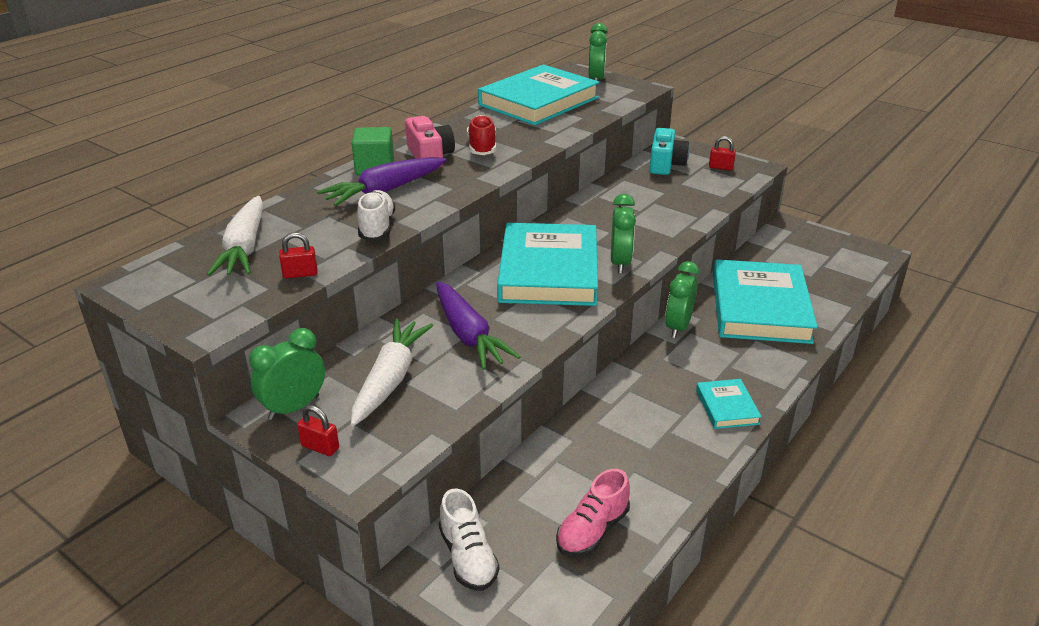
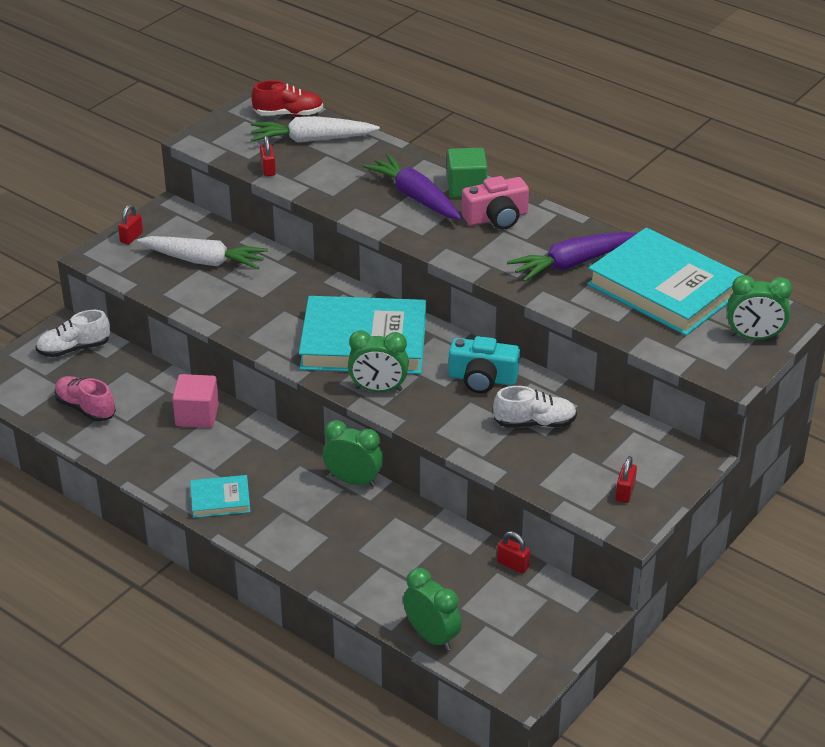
camera: 90 degrees right, 5 degrees up
(294, 407) = (177, 221): green clock -> green clock (432, 636)
(377, 227) = (343, 198): white shoe -> white shoe (534, 423)
(468, 335) = (260, 297): purple carrot -> purple carrot (572, 264)
(482, 147) = (521, 249): red shoe -> red shoe (288, 114)
(596, 432) = (197, 415): none -> pink cube
(665, 164) = (628, 443): turquoise camera -> turquoise camera (482, 379)
(755, 253) = (513, 564): none -> red padlock
(760, 308) = (389, 549): turquoise book -> none

